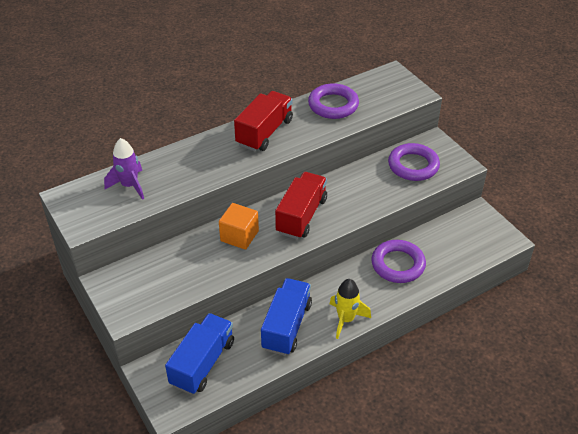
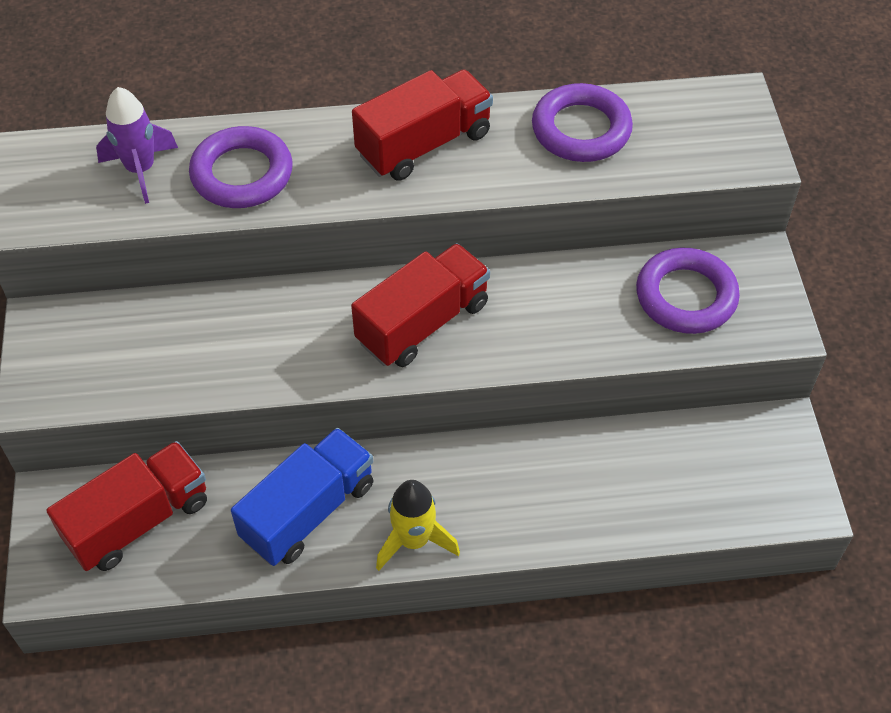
camera: 25 degrees right, 10 degrees up
(202, 363) = (138, 520): blue truck -> red truck
(239, 236) = (296, 322): orange cube -> none
(398, 264) = (567, 473): purple ring -> purple ring (242, 174)

